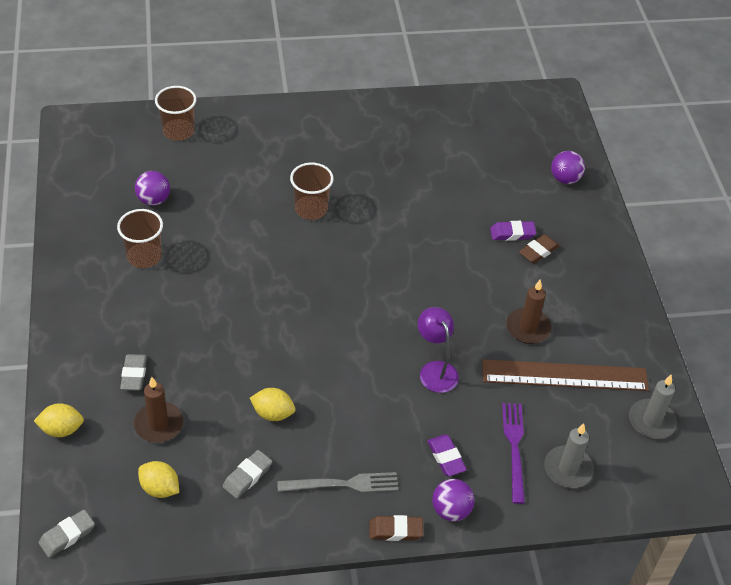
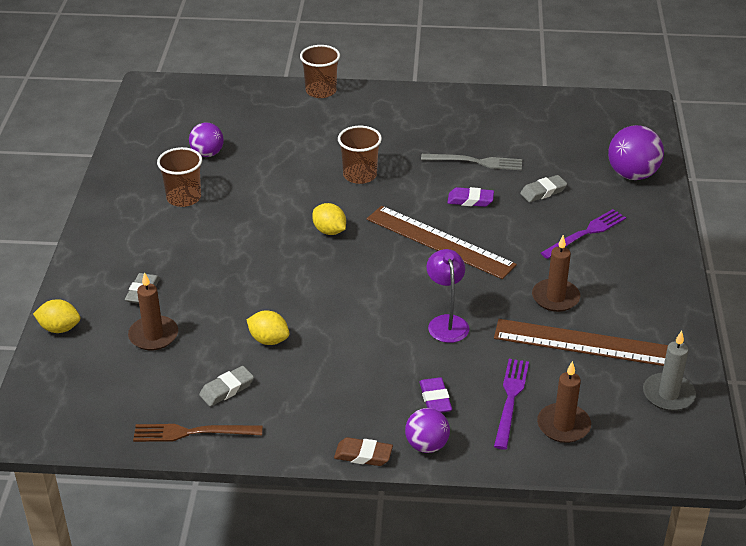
camera: 15 degrees right, 10 degrees down
(67, 535) = (36, 415): grey eraser -> grey eraser (543, 192)
(160, 488) = (137, 388): yellow lemon -> yellow lemon (329, 231)
(178, 131) = (249, 101): brown cup -> brown cup (321, 91)
(228, 531) = (193, 432): none -> brown fork
(343, 484) = (321, 408): grey fork -> grey fork (475, 162)
(406, 278) = (440, 242): none -> brown ruler
(512, 233) = (562, 215): purple eraser -> purple eraser (470, 200)
(538, 251) = (586, 233): brown eraser -> purple fork
(565, 179) = (632, 175): purple ball -> purple ball, size x1.54
(568, 469) = (563, 425): grey candle -> brown candle

